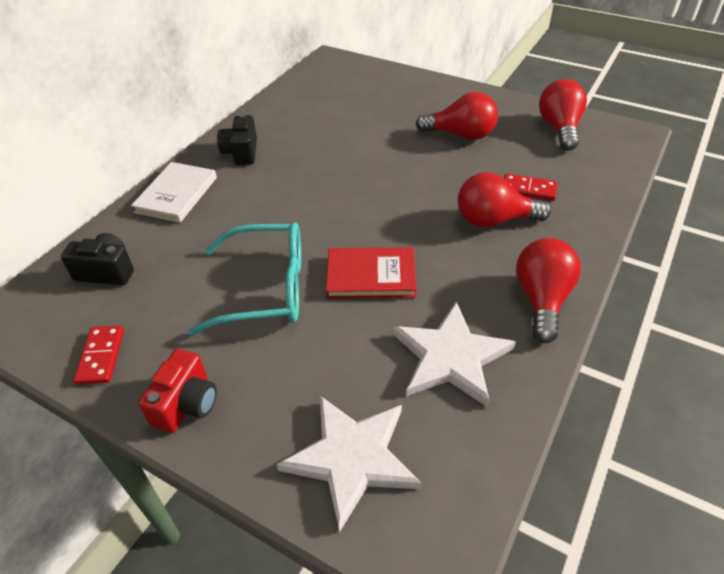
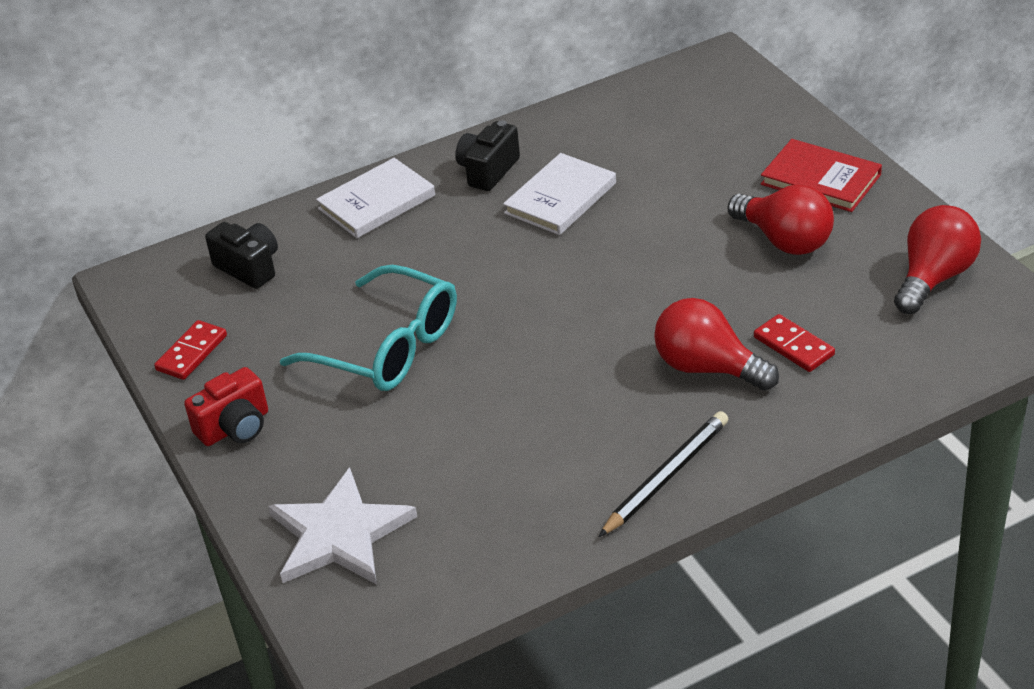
camera: 35 degrees right, 5 degrees down
(304, 154) = (560, 198): none -> white book
(371, 276) = (506, 376): red book -> red book (821, 179)
(450, 357) = (511, 490): white star -> none
(542, 300) = (666, 476): red light bulb -> black pencil

